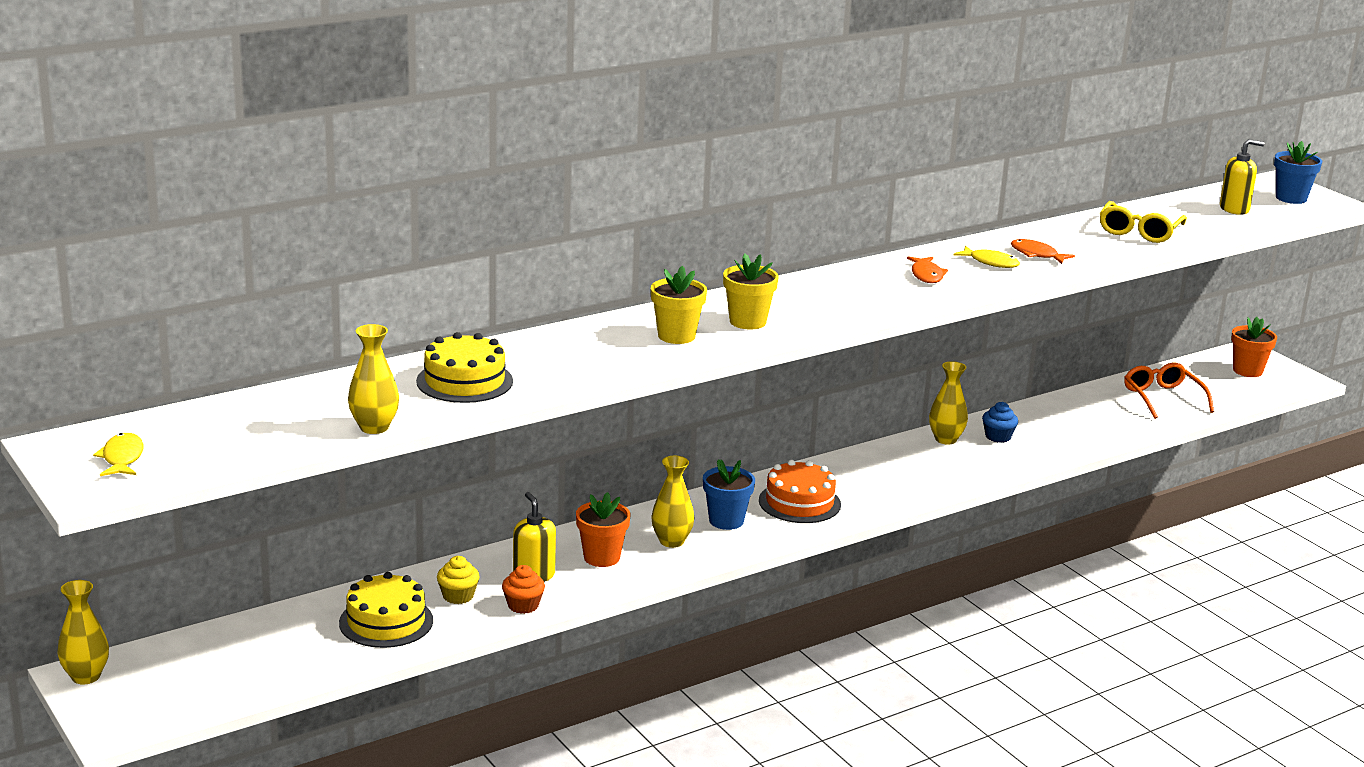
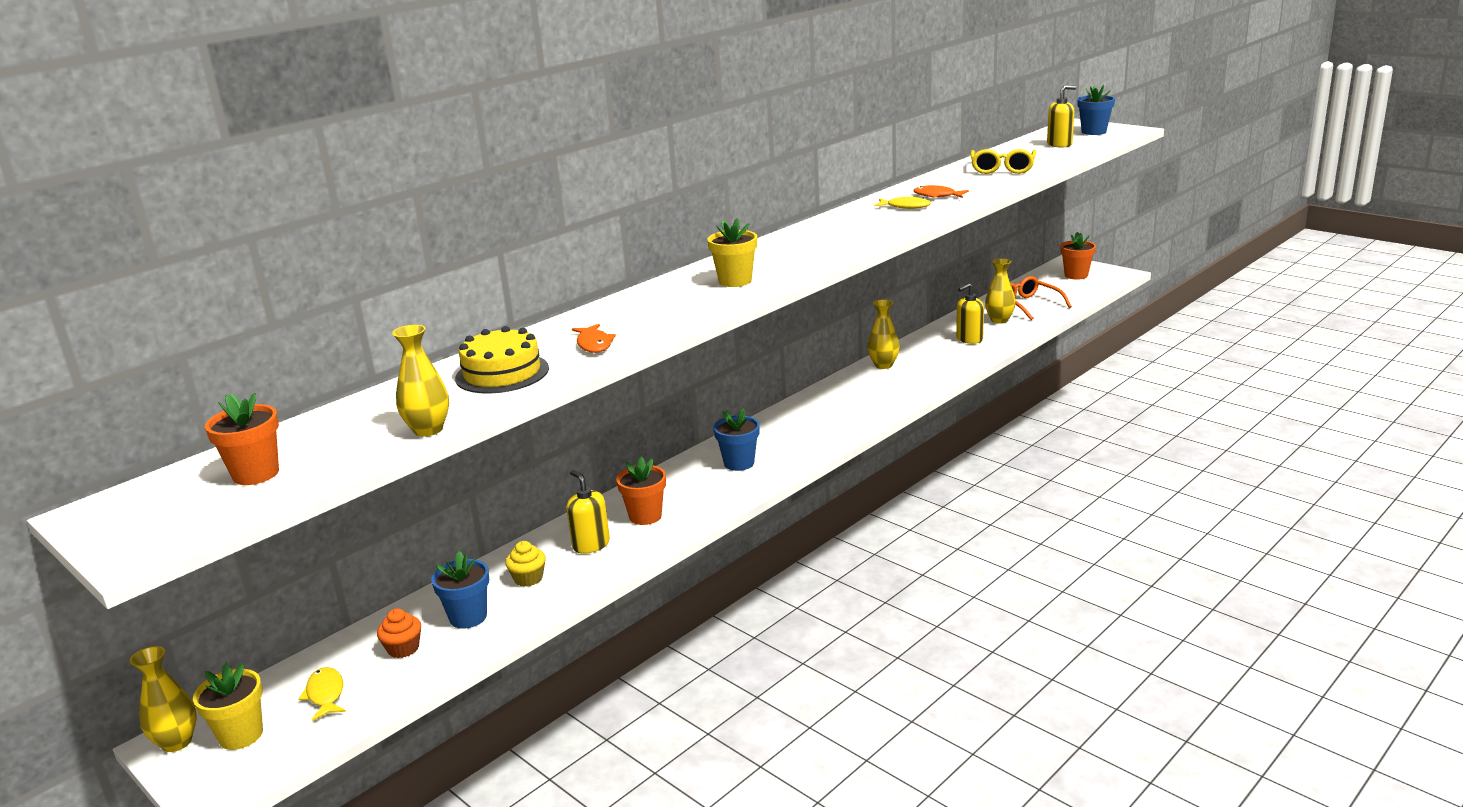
camera: 10 degrees left, 0 degrees up
(122, 458) = (167, 511): yellow fish -> yellow fish (325, 694)
(206, 439) = (256, 474): none -> orange flower pot
(386, 621) = (468, 617): yellow cake -> blue flower pot
(523, 605) = (591, 574): orange cupcake -> orange cupcake (403, 648)
(671, 541) = (700, 489): yellow vase -> yellow vase (999, 320)
(676, 336) = (679, 302): yellow flower pot -> yellow flower pot (241, 735)
(799, 502) = (792, 436): orange cake -> none
(926, 275) = (861, 223): orange fish -> orange fish (594, 344)
(998, 436) = (922, 355): blue cupcake -> none
(1065, 428) = (969, 339): none -> yellow soap dispenser

